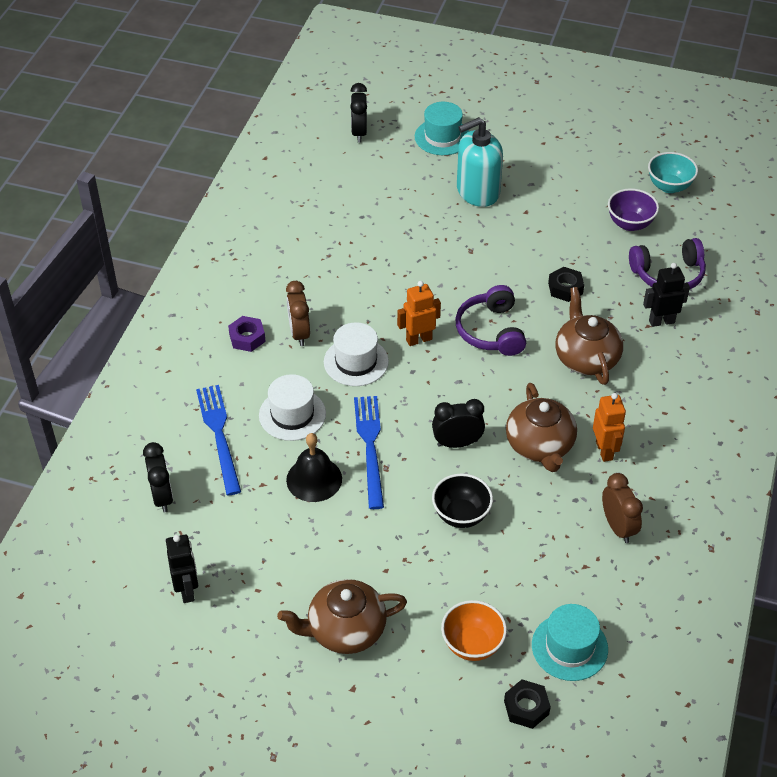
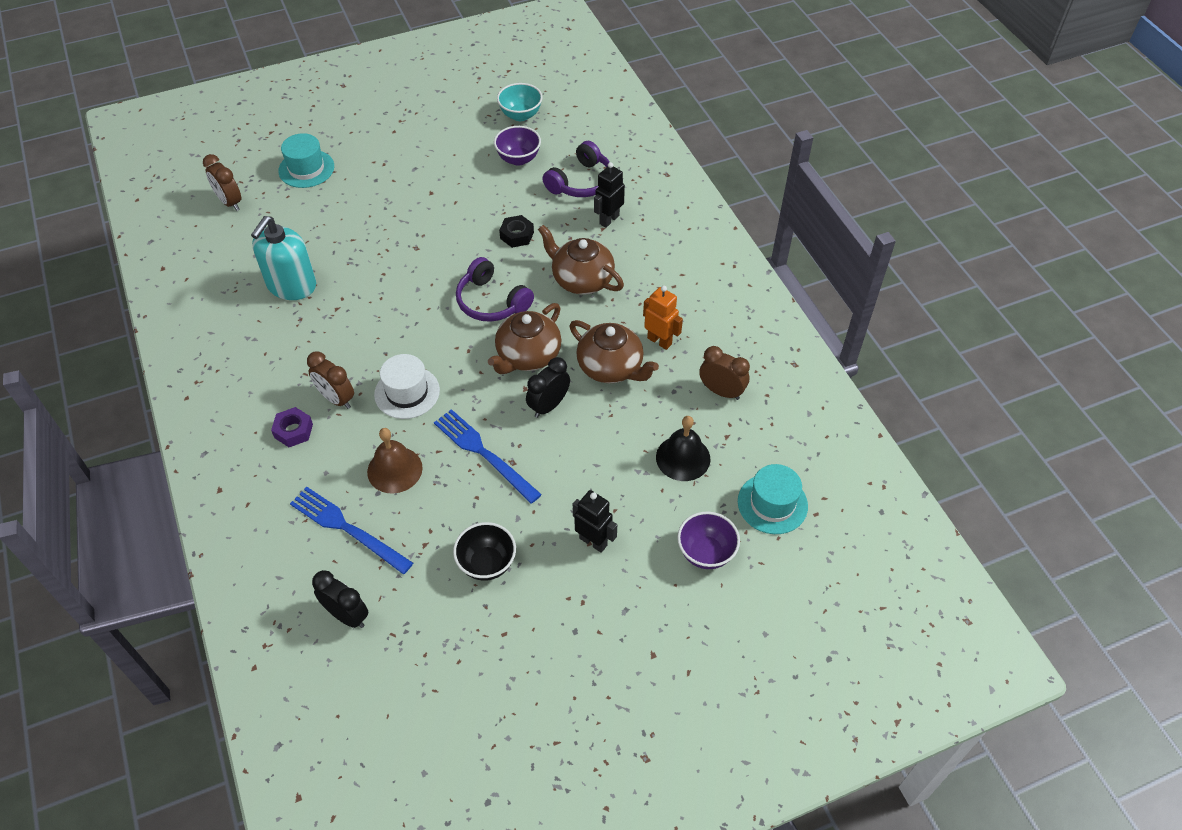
camera: 40 degrees left, 5 degrees up
(187, 590) = (445, 678): black robot -> black robot (593, 541)
(292, 414) = (394, 469): white hat -> brown bell
(314, 479) = (463, 510): black bell -> black bell (683, 458)
(345, 630) = (603, 613): brown teapot -> brown teapot (527, 356)
(359, 132) = (230, 202): black clock -> brown clock
(419, 339) = (441, 343): orange robot -> none
(461, 515) = (604, 459): black bowl -> black bowl (487, 564)
(472, 644) = (706, 553): orange bowl -> purple bowl
(477, 192) = (377, 197): turquoise soap dispenser -> turquoise soap dispenser (291, 285)
(526, 707) = (786, 571): black nut -> none

